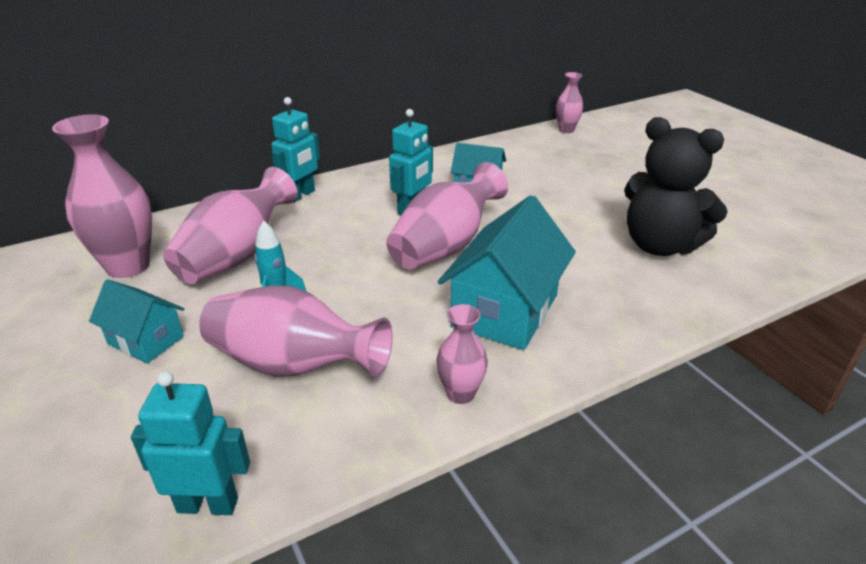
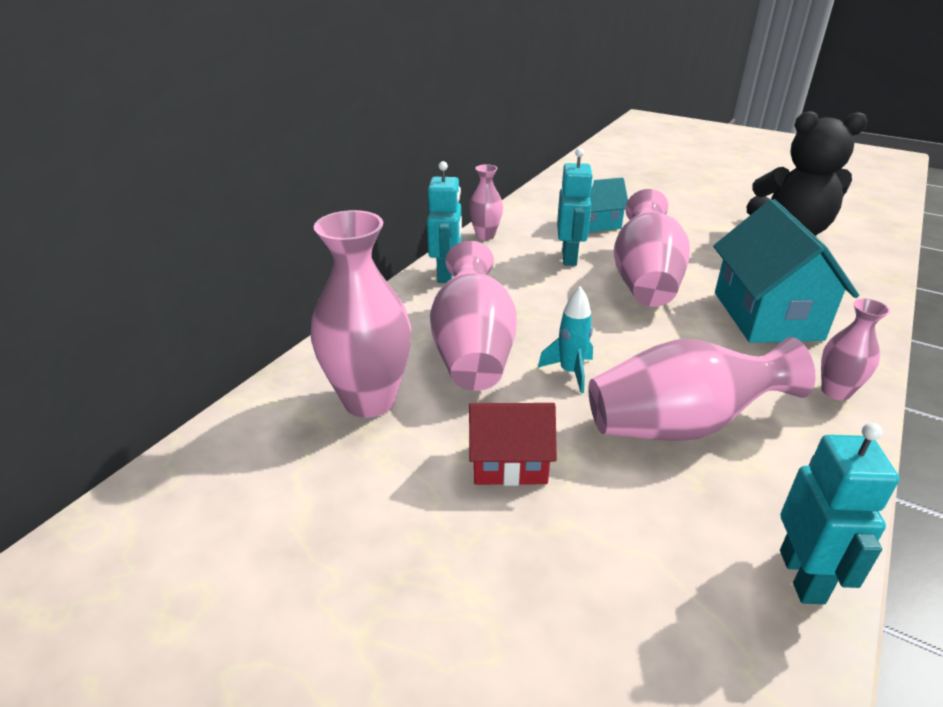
camera: 30 degrees left, 0 degrees up
(146, 340) = (509, 463): turquoise house -> red house
(208, 504) = (802, 576): turquoise robot -> turquoise robot turned 120 degrees clockwise
(566, 130) = (593, 159): pink vase -> pink vase (485, 235)

